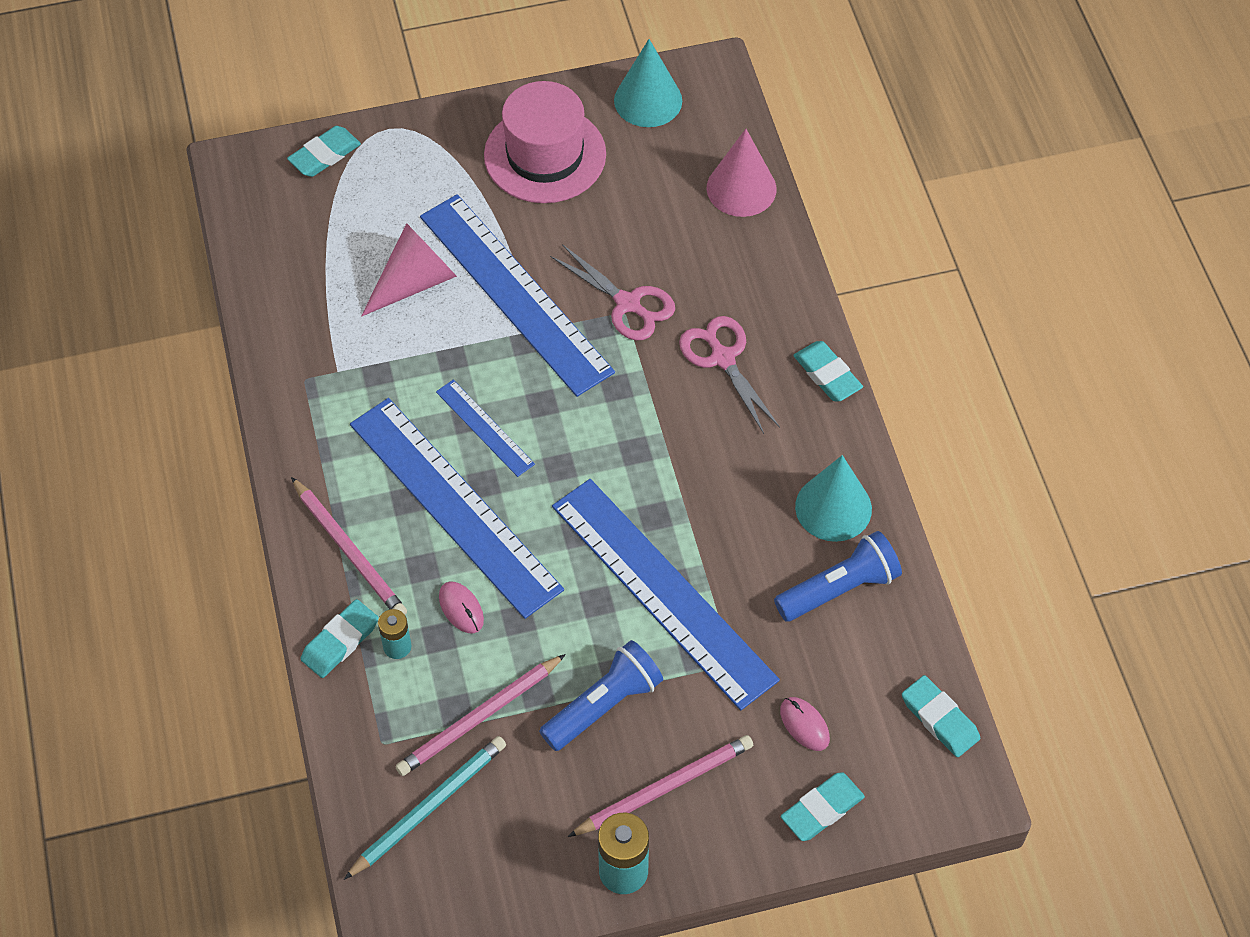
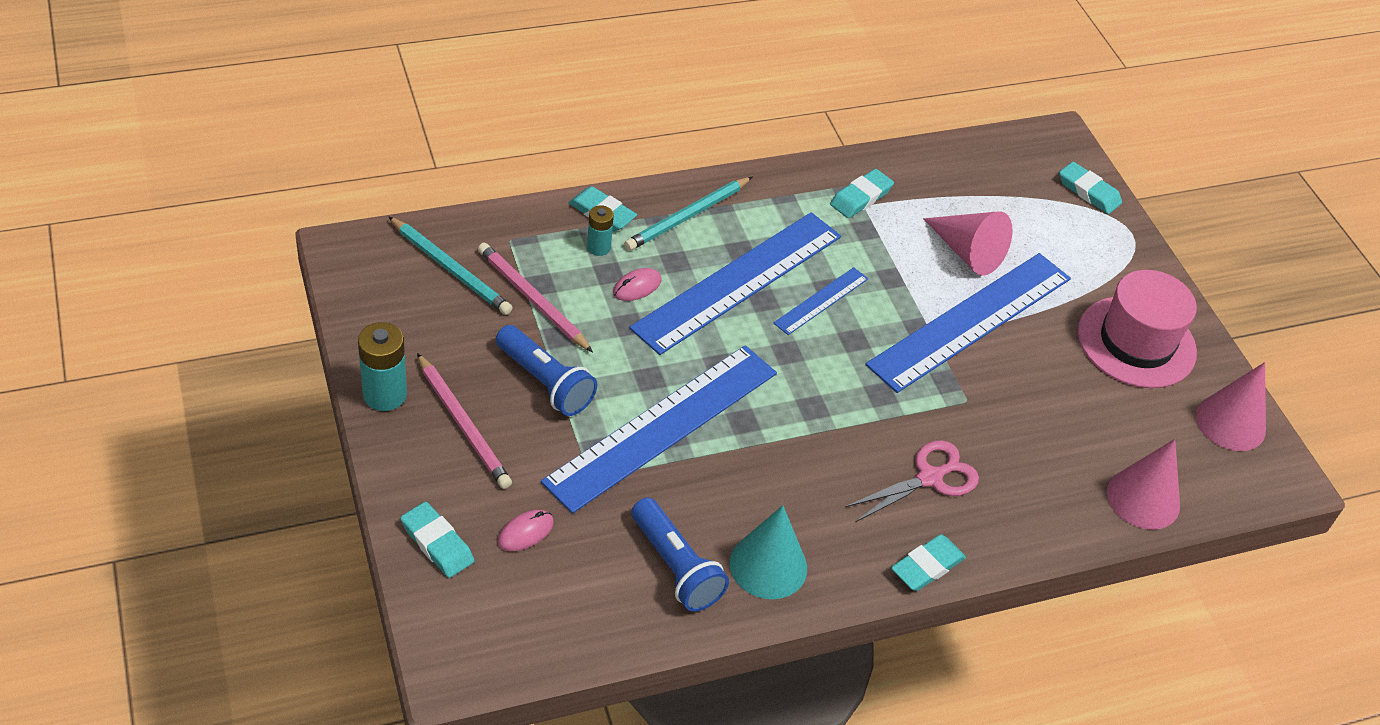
camera: 80 degrees right, 10 degrees down
(350, 551) = (687, 217): pink pencil -> turquoise pencil
(628, 304) = (978, 404): pink scissors -> none
(648, 100) = (1230, 422): turquoise cone -> pink cone
(940, 719) = (532, 647): turquoise eraser -> turquoise eraser (861, 197)

